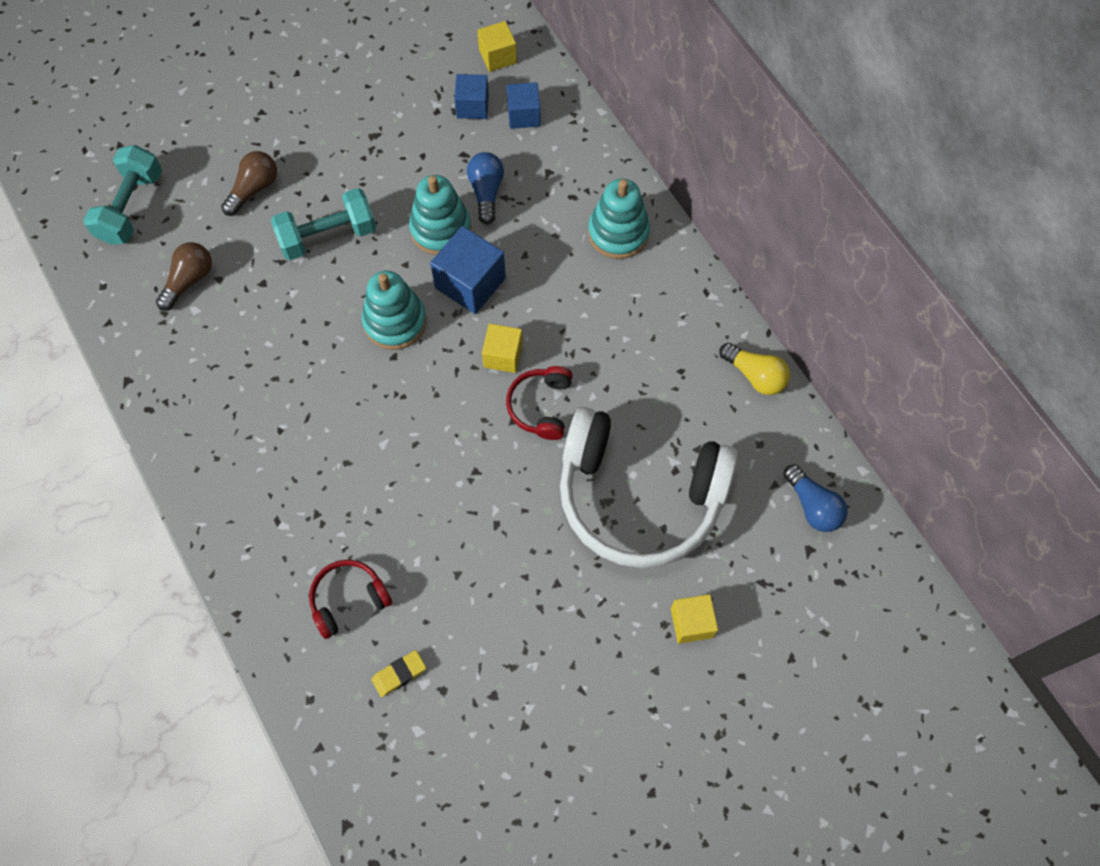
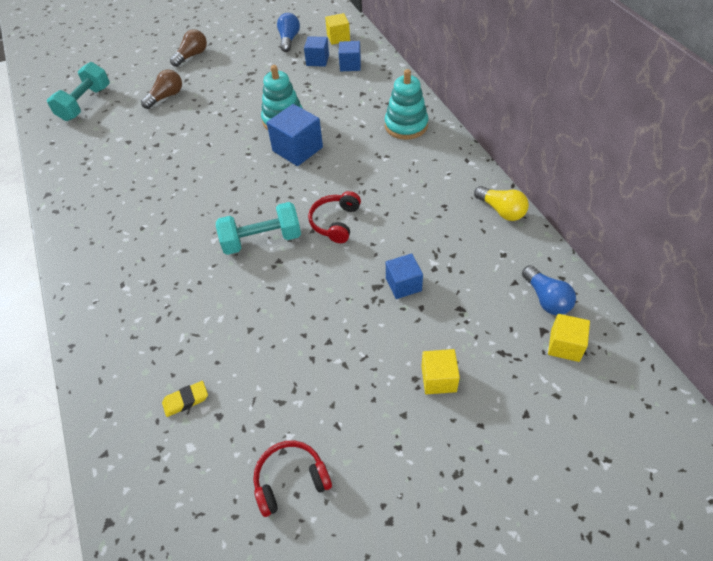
camera: 10 degrees right, 15 degrees down
(189, 280) = (108, 141): brown light bulb -> brown light bulb (192, 56)
(328, 236) = (207, 121): turquoise dumbbell -> turquoise dumbbell (262, 240)
(348, 599) = (160, 341): red headphones -> red headphones (290, 480)
(395, 322) = (240, 168): turquoise stacking toy -> none
(486, 192) = (318, 102): blue light bulb -> blue light bulb (289, 39)
(503, 355) = (313, 191): yellow cube -> yellow cube (565, 345)
(639, 497) = (403, 284): white headphones -> blue cube

